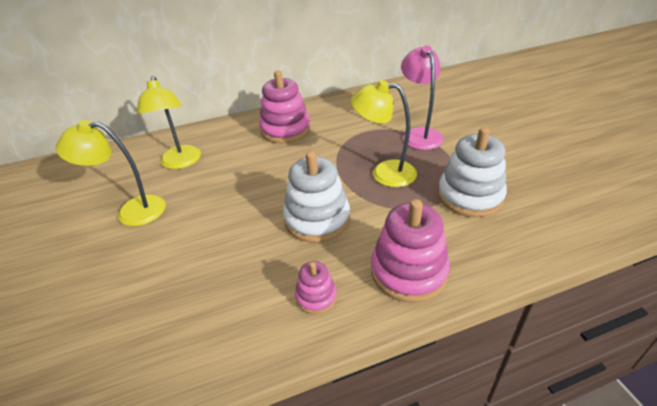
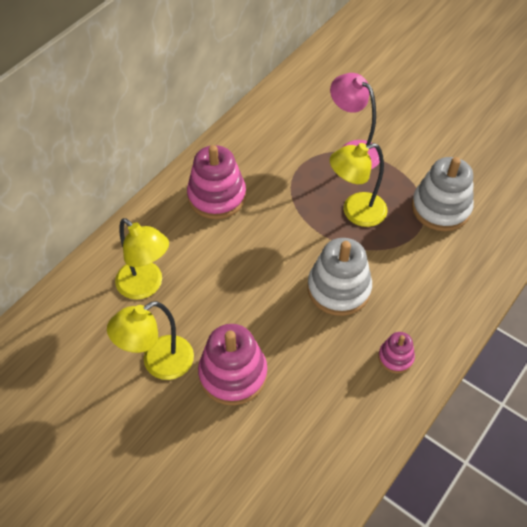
camera: 35 degrees left, 15 degrees up
(408, 272) = (444, 302): pink stacking toy -> pink stacking toy (233, 374)

